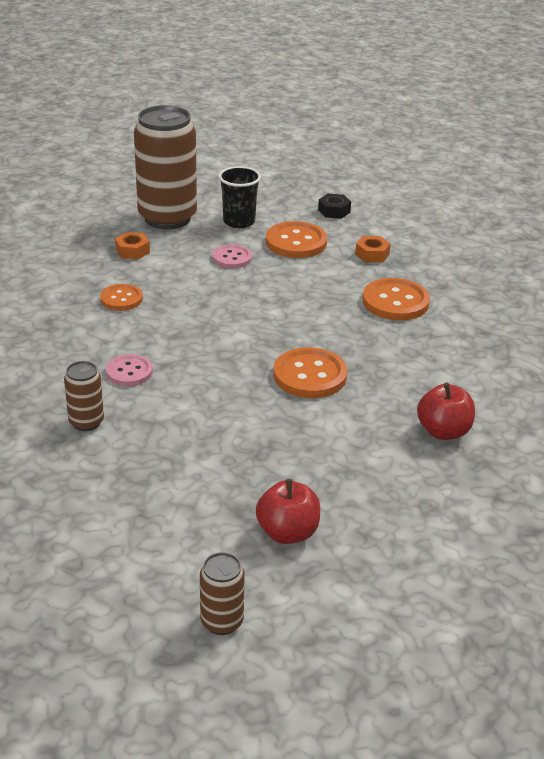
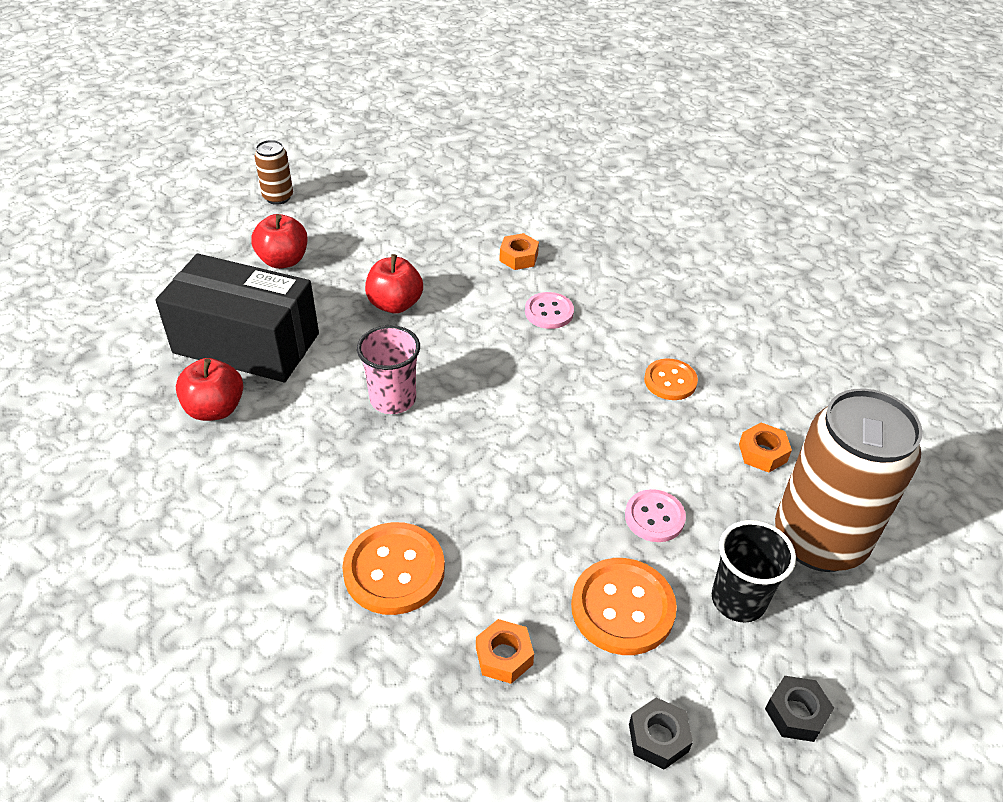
camera: 140 degrees right, 10 degrees up
(86, 422) = (518, 257): brown can -> orange nut
(234, 438) = (395, 304): none -> red apple
(268, 192) = (796, 713): none -> black nut
(310, 375) = (393, 399): orange button -> pink cup
(384, 469) = (246, 343): none -> black box

